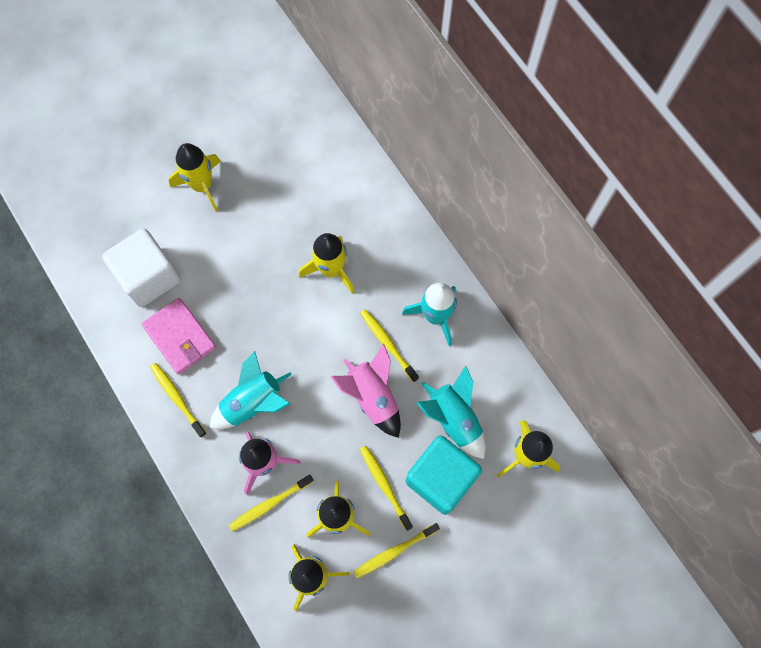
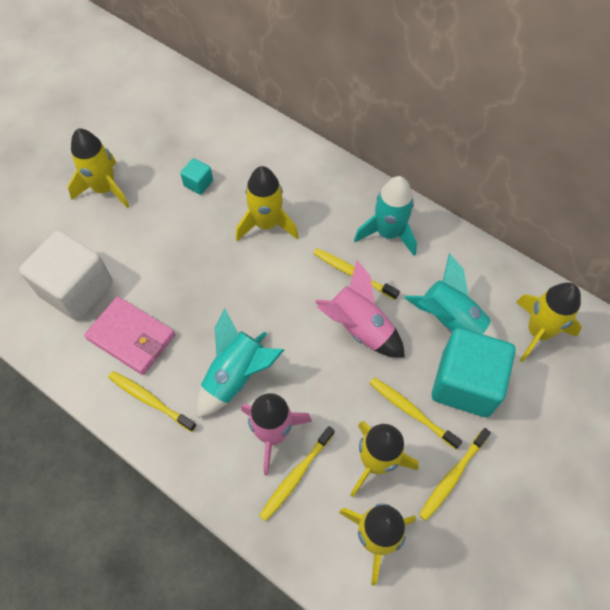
camera: 20 degrees left, 10 degrees down
(286, 207) = (198, 183): none -> turquoise cube

